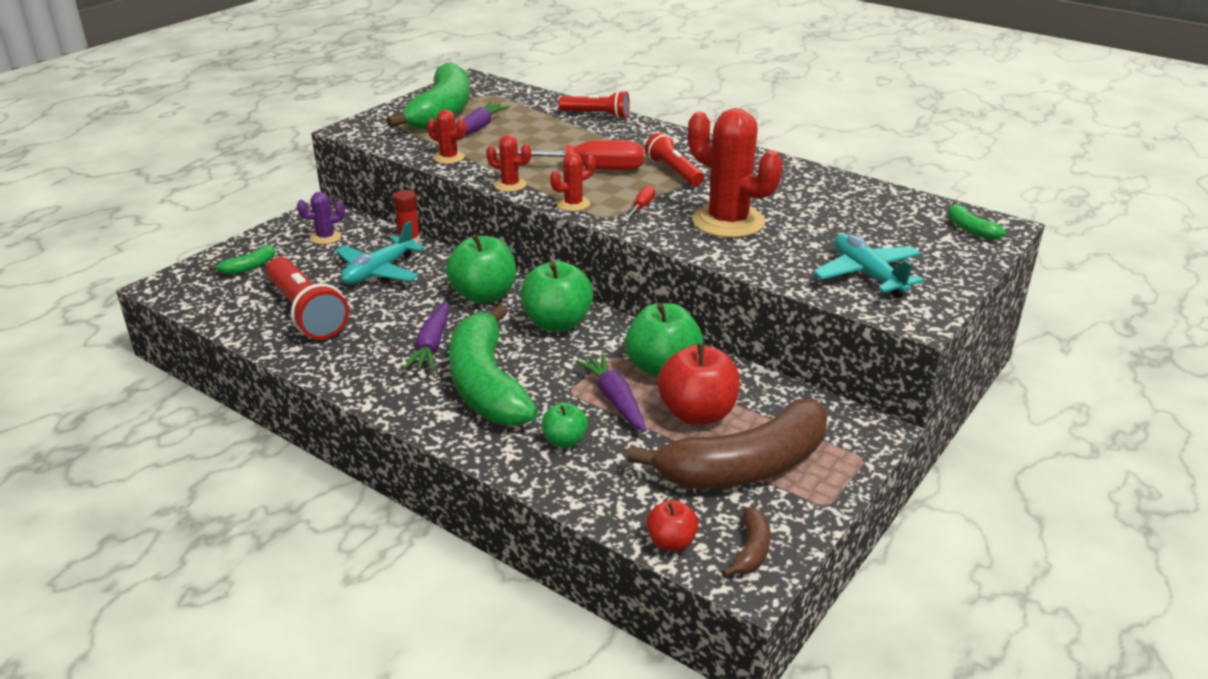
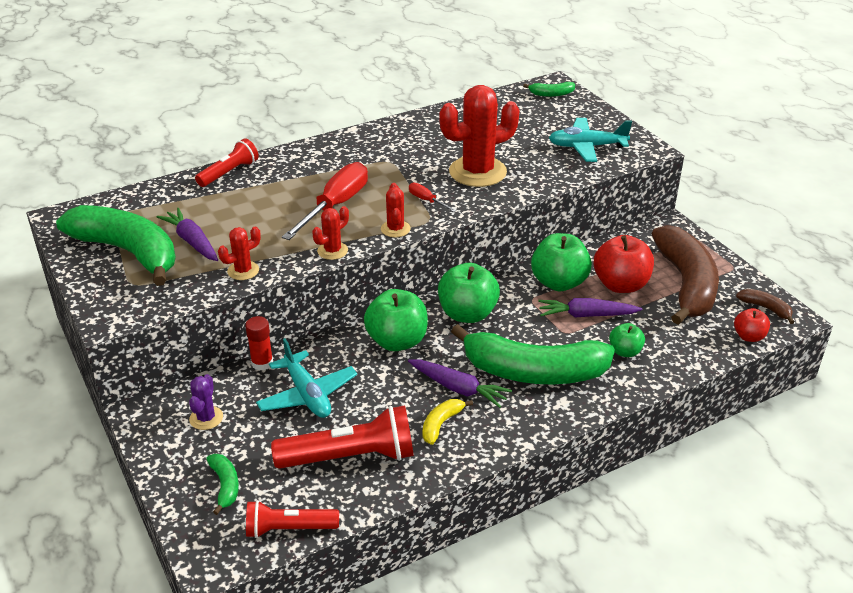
camera: 65 degrees left, 5 degrees up
(373, 348) = (441, 424): none -> yellow banana
(674, 172) = (376, 169): red flashlight -> red flashlight (289, 529)

